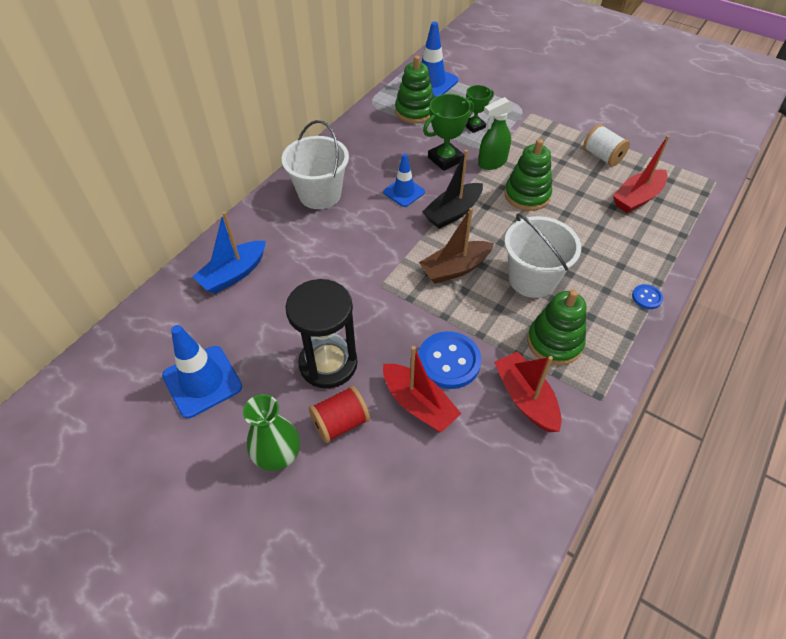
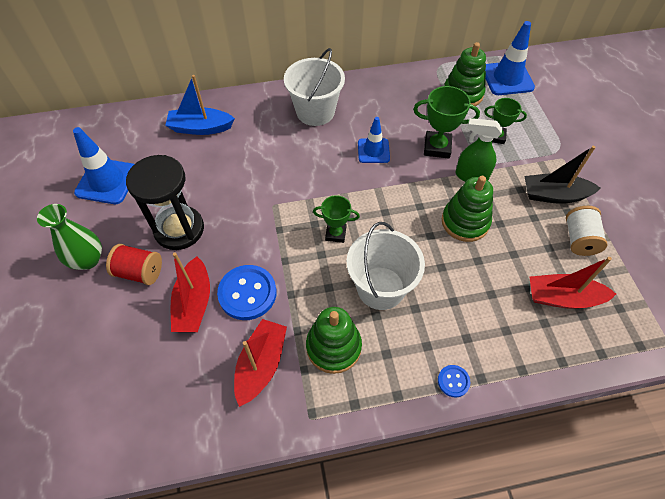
camera: 45 degrees right, 5 degrees up
(453, 212) = (388, 192): black boat -> black boat (554, 195)
(455, 269) = (335, 234): brown boat -> green trophy

